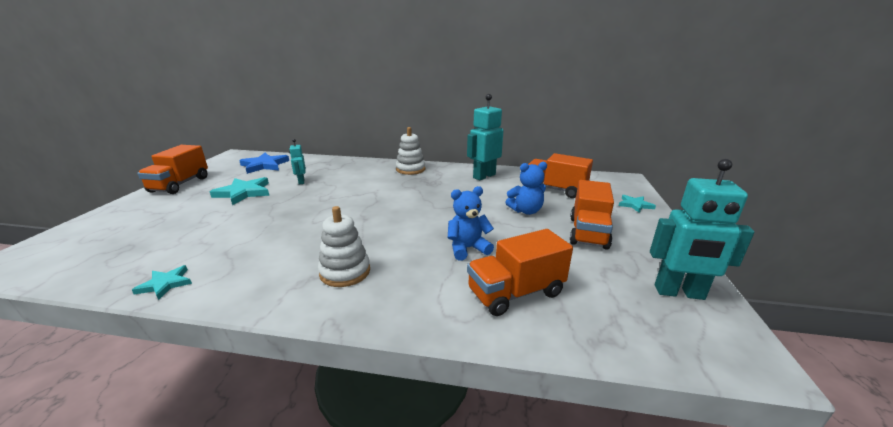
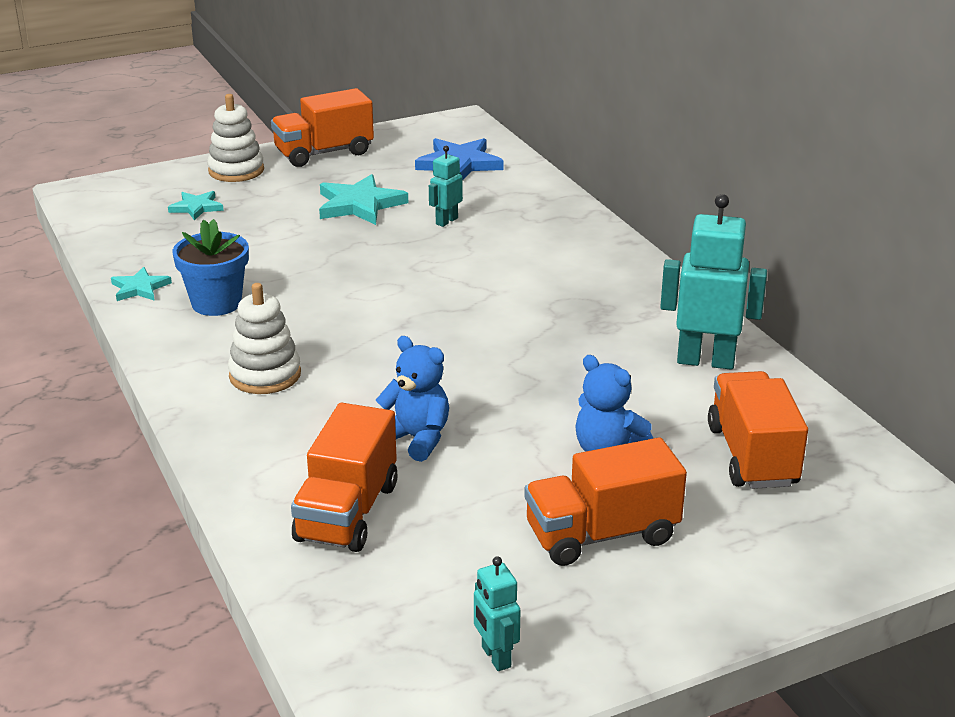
camera: 55 degrees right, 5 degrees up
(243, 261) = (216, 303): none -> blue flower pot
(410, 169) = (626, 281): white stacking toy -> white stacking toy (236, 170)
(515, 293) = (347, 512): orange truck -> orange truck turned 105 degrees counterclockwise
(635, 205) = (805, 567): turquoise star -> turquoise star (196, 207)
(679, 293) = (495, 657): turquoise robot -> turquoise robot, size x0.53

